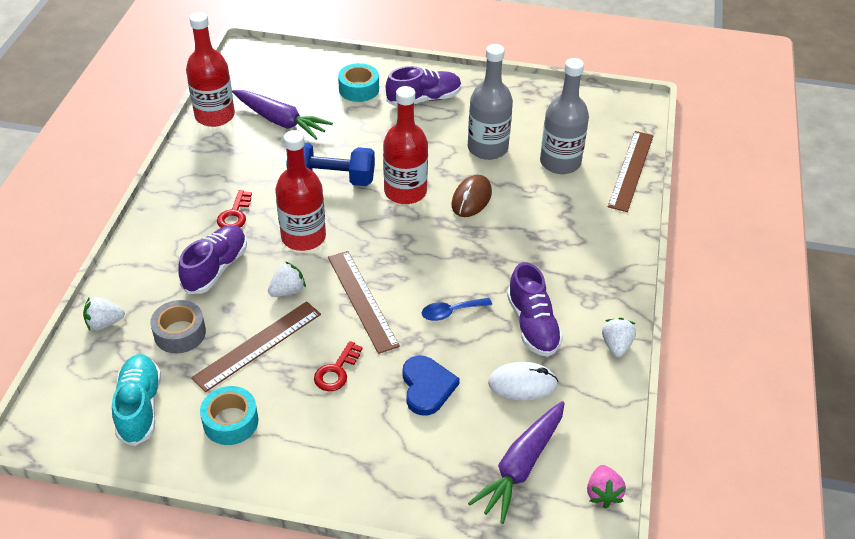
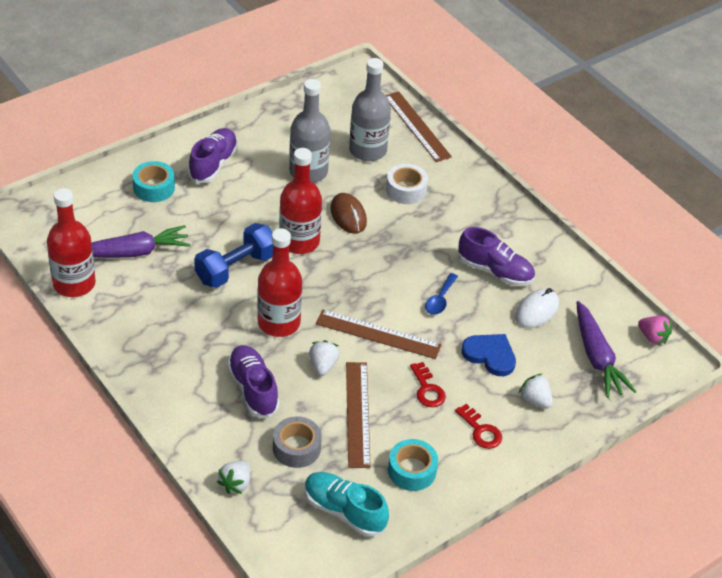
camera: 50 degrees left, 0 degrees up
(235, 214) = (207, 343): red key -> red key (480, 430)
(548, 211) = (406, 190): none -> white tape
(616, 345) = (553, 248): white strawberry -> white strawberry (535, 400)

